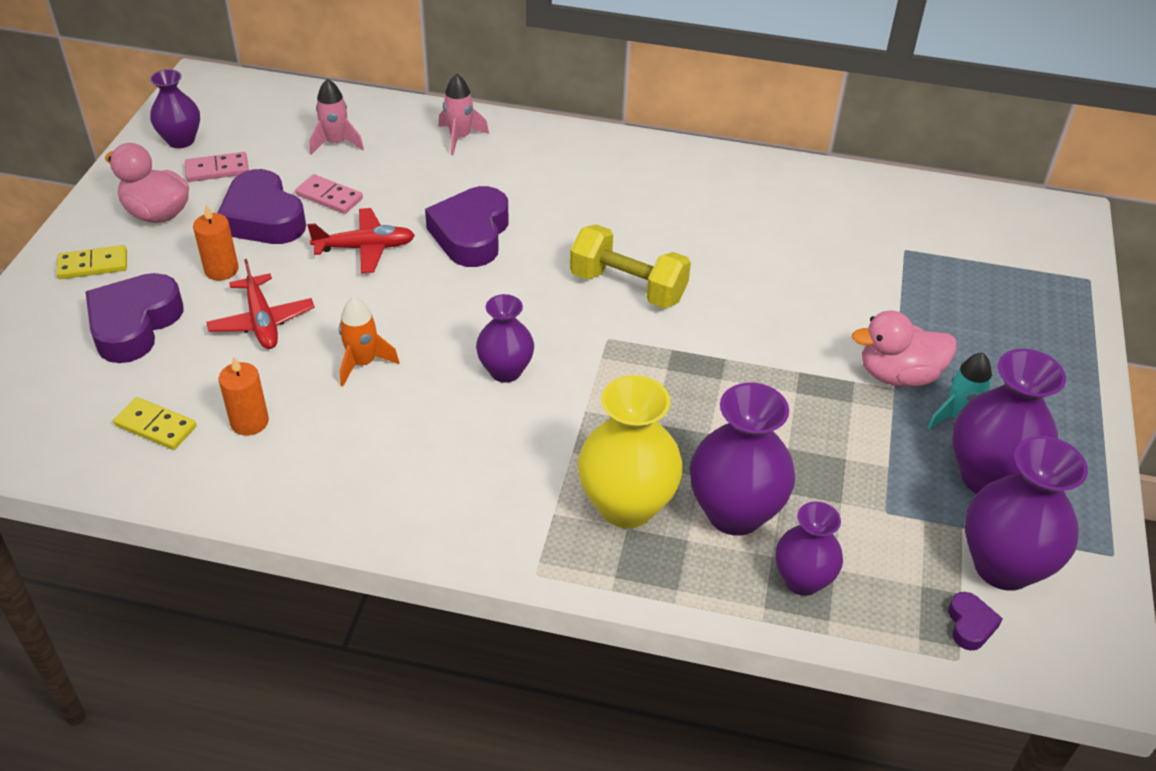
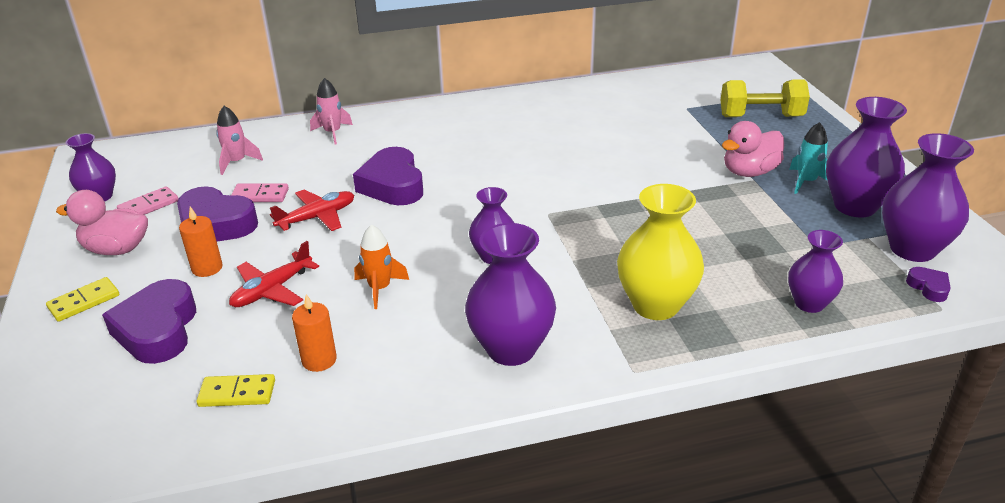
camera: 25 degrees left, 10 degrees down
(262, 321) = (272, 290): red plane -> red plane turned 90 degrees clockwise
(628, 287) = (533, 180): yellow dumbbell -> yellow dumbbell (760, 116)
(734, 513) = (729, 282): purple vase -> purple vase (511, 349)

